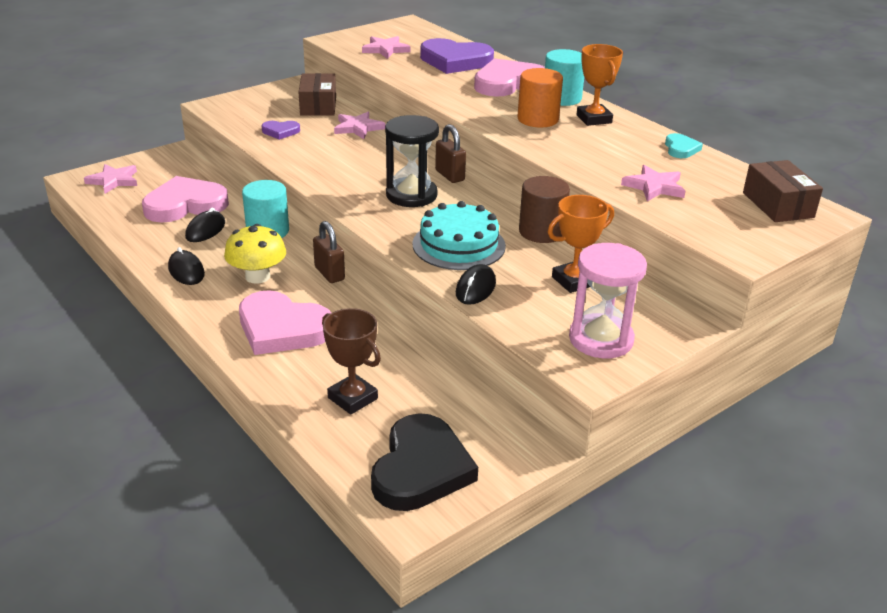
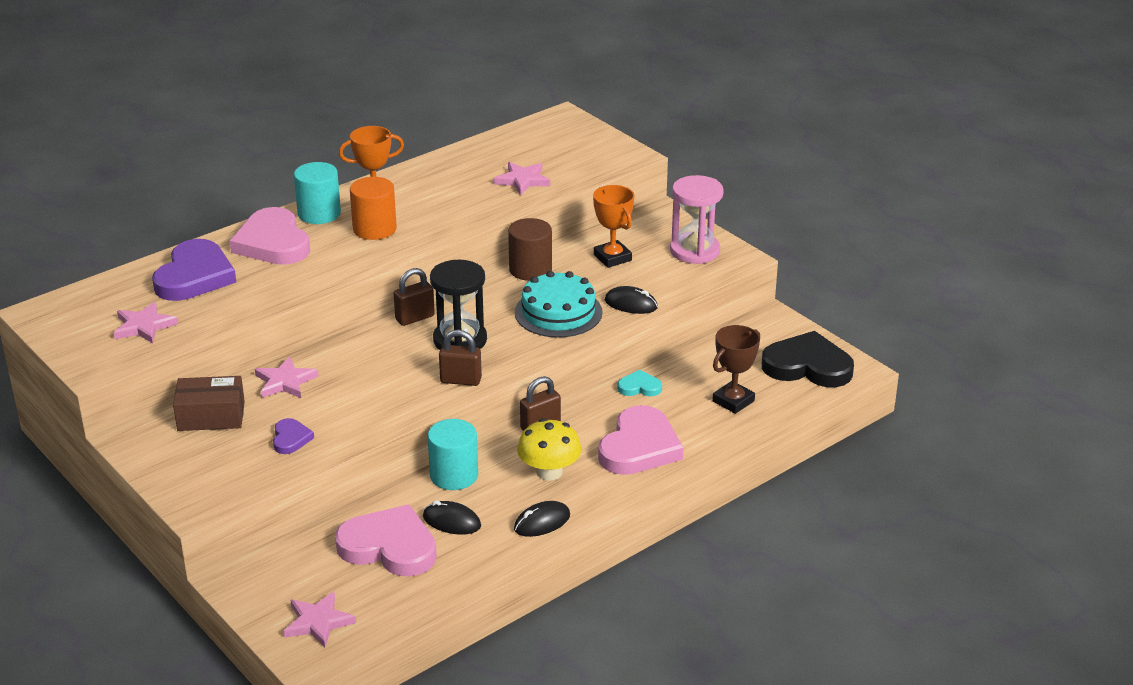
camera: 90 degrees left, 0 degrees up
(185, 205) = (389, 547): pink heart -> pink heart turned 135 degrees clockwise
(345, 195) = (461, 380): none -> brown padlock
(681, 149) = (444, 162): turquoise heart -> turquoise heart (639, 387)
(778, 205) = (551, 132): brown box -> none

